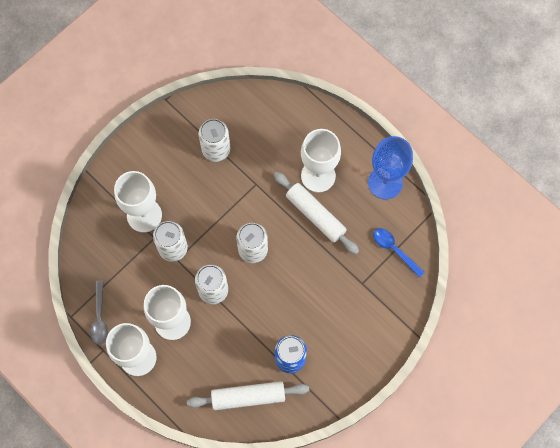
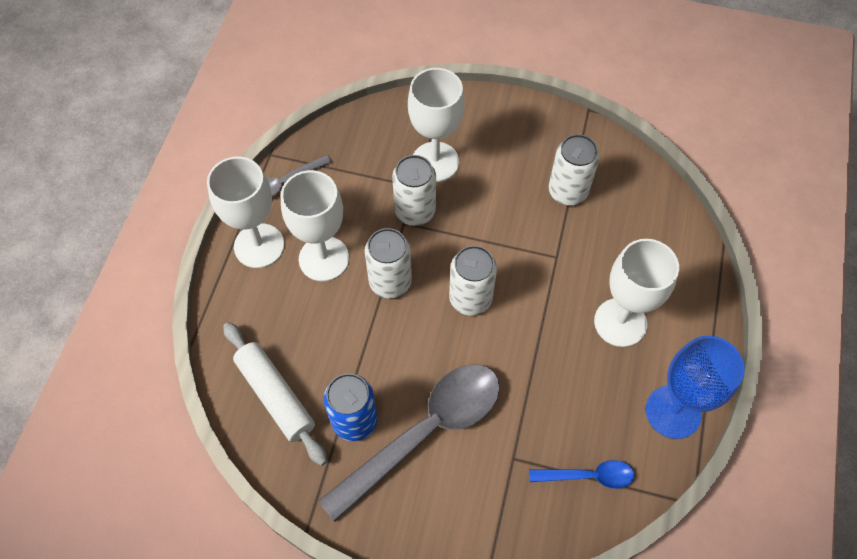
camera: 60 degrees right, 10 degrees down
(315, 215) = (565, 348): white rolling pin -> none
(320, 322) = (426, 432): none -> grey spoon
(394, 249) = (589, 476): blue spoon -> blue spoon turned 75 degrees clockwise

